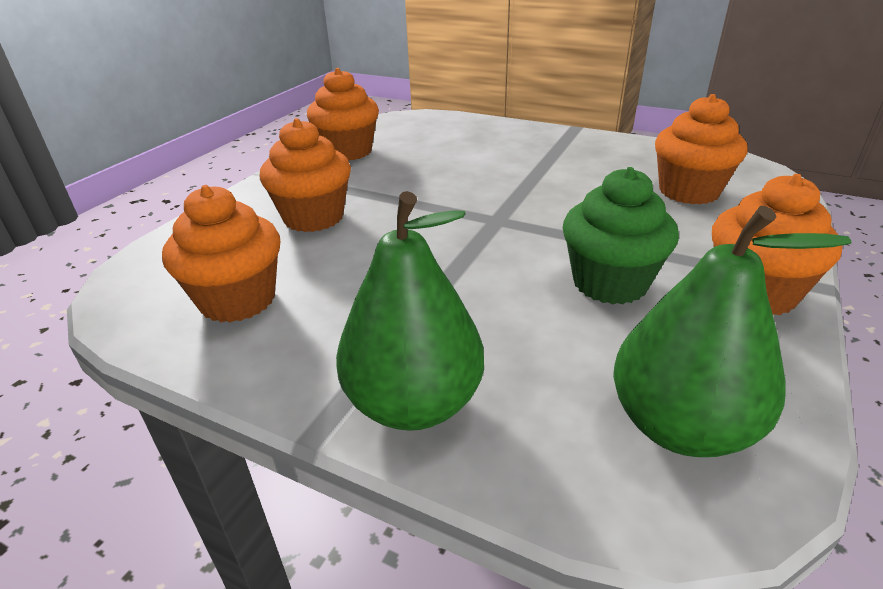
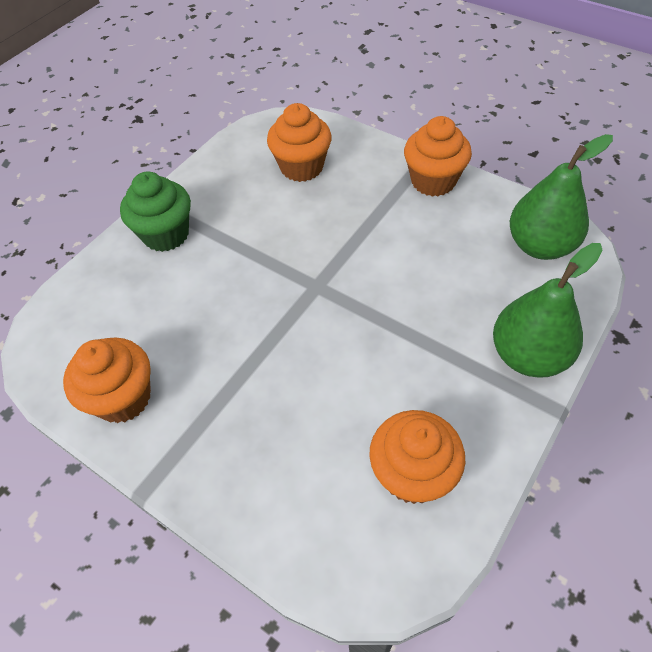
camera: 80 degrees left, 20 degrees up
(313, 217) = (279, 424): orange cupcake -> none
(610, 283) = (415, 240): green cupcake -> green cupcake (166, 234)

